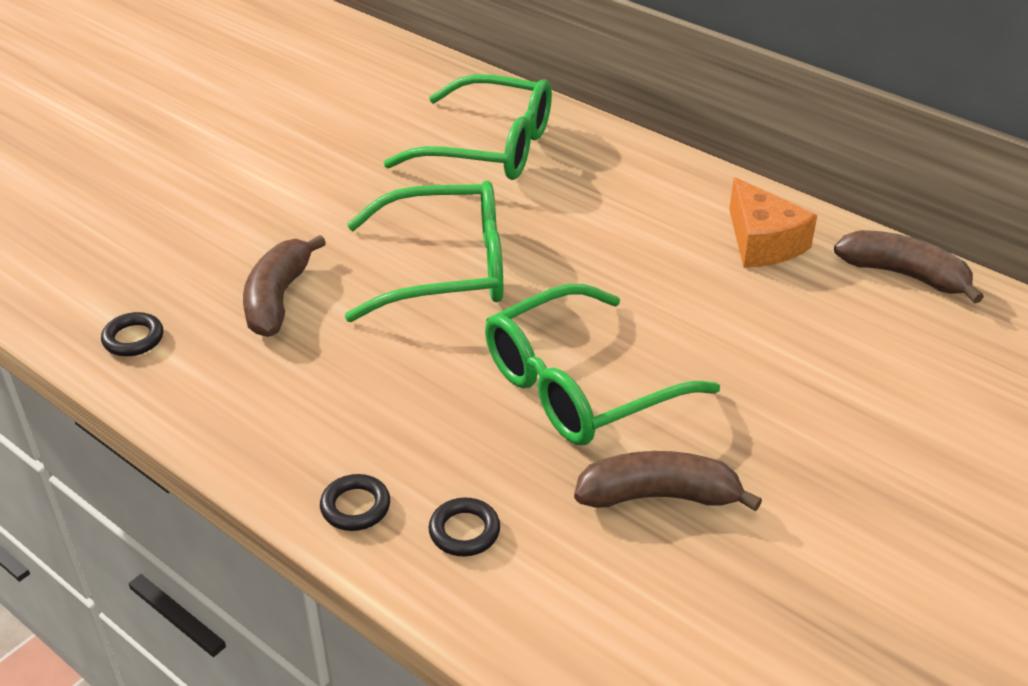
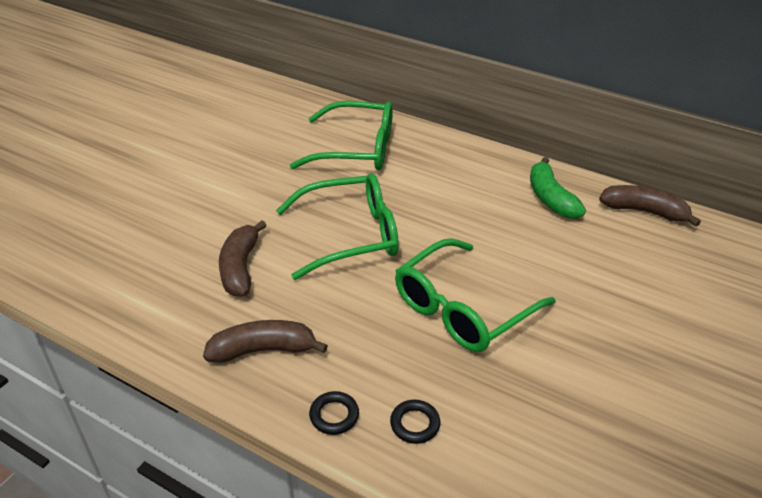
camera: 10 degrees left, 0 degrees up
(133, 339) = (143, 308): black ring -> none
(659, 496) = (538, 381): brown banana -> brown banana (263, 350)
(762, 242) = (550, 198): orange cheese -> green banana

